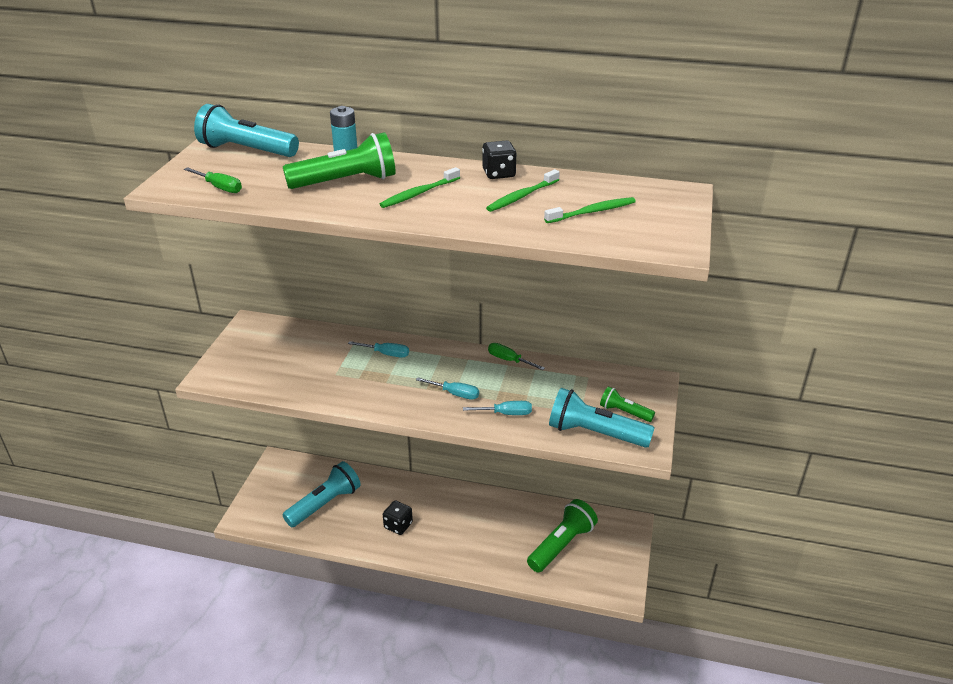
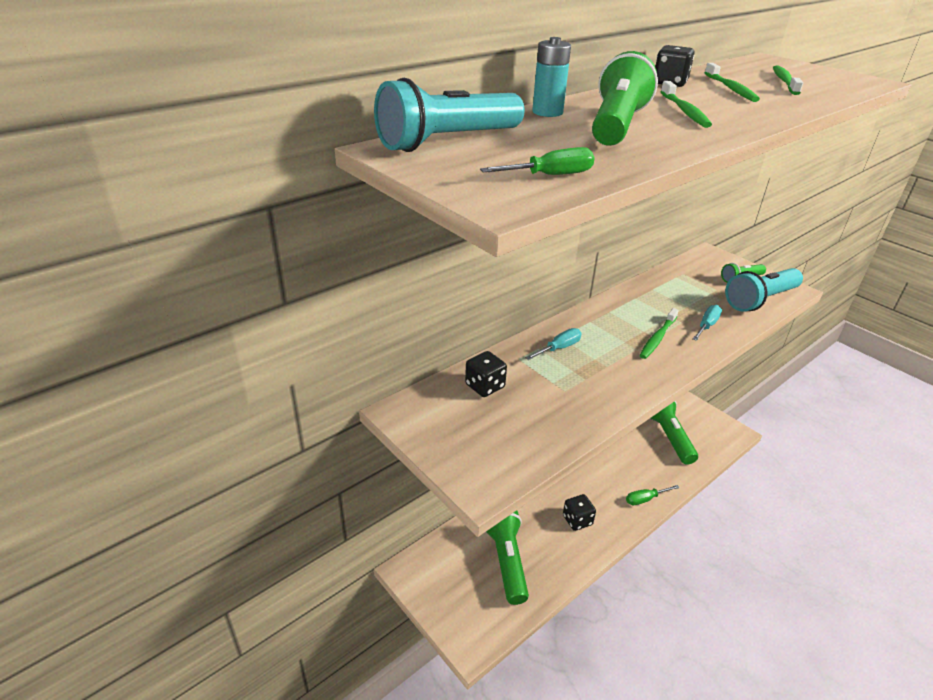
camera: 55 degrees left, 0 degrees up
(307, 341) = (485, 386): none -> black dice
(325, 504) = (506, 560): turquoise flashlight -> green flashlight
(454, 394) = (658, 338): turquoise screwdriver -> green toothbrush
(509, 360) = (630, 294): green screwdriver -> green screwdriver (645, 499)

